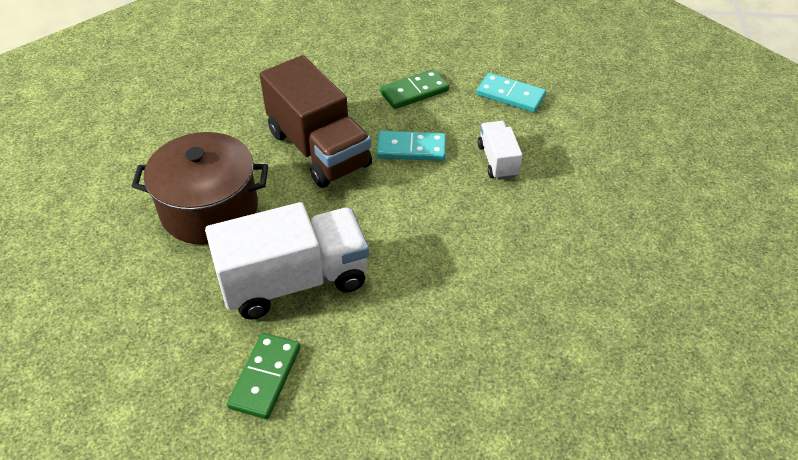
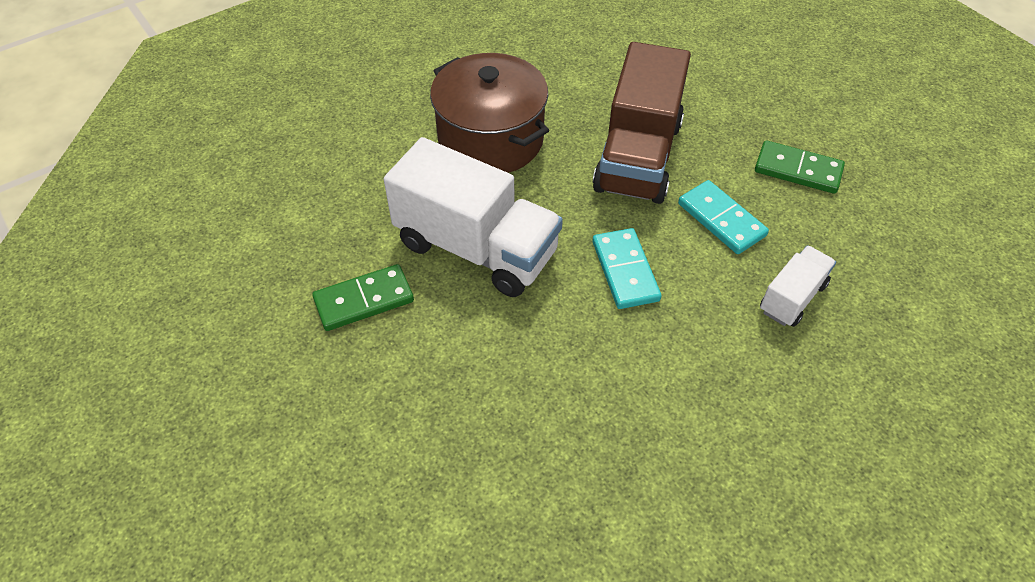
camera: 50 degrees right, 5 degrees up
(510, 95) = (899, 247): turquoise domino -> turquoise domino (625, 271)

